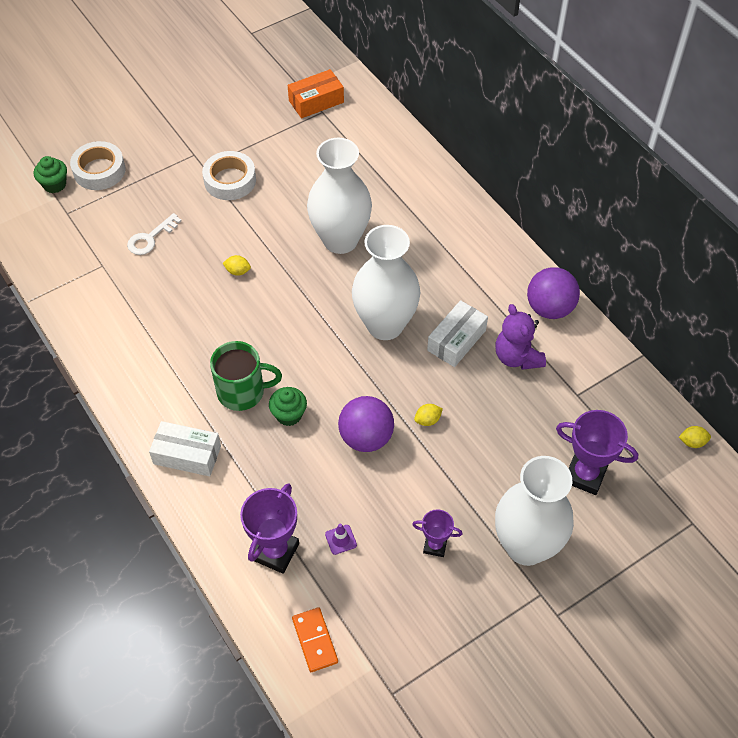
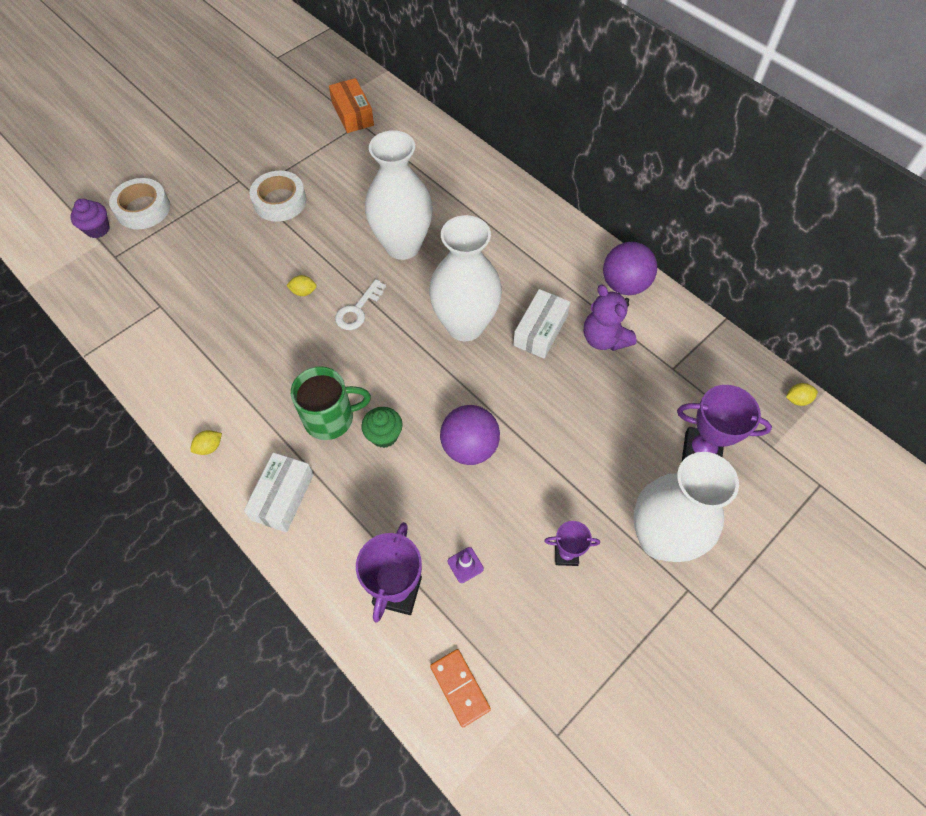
camera: 10 degrees left, 5 degrees up
(54, 185) = (97, 229): green cupcake -> purple cupcake
(150, 238) = (207, 270): white key -> white key (358, 310)
(187, 455) = (283, 497): white box -> white box turned 75 degrees counterclockwise
(316, 101) = (352, 114): orange box -> orange box turned 75 degrees counterclockwise
(427, 420) = (529, 418): yellow lemon -> yellow lemon (209, 447)

